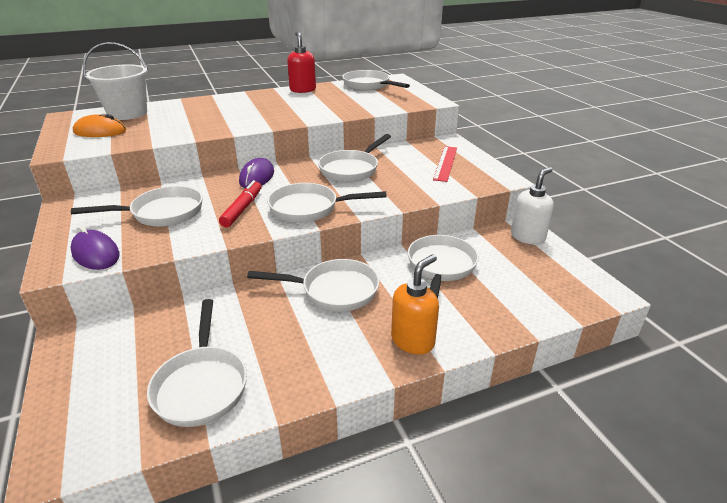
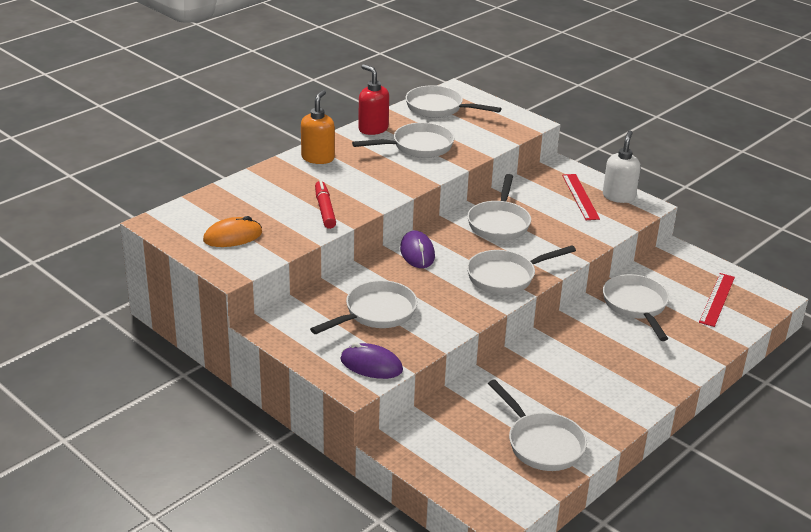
camera: 25 degrees left, 0 degrees up
(127, 113) = (222, 204): white bucket -> none
(242, 209) = (446, 291): red marker -> red marker (324, 210)
(334, 290) = (568, 348): white pan -> white pan (418, 146)
(413, 340) = (662, 371): orange soap dispenser -> orange soap dispenser (318, 158)
(527, 237) = (685, 259): white soap dispenser -> white soap dispenser (618, 196)
(535, 280) = (717, 299): none -> red ruler

